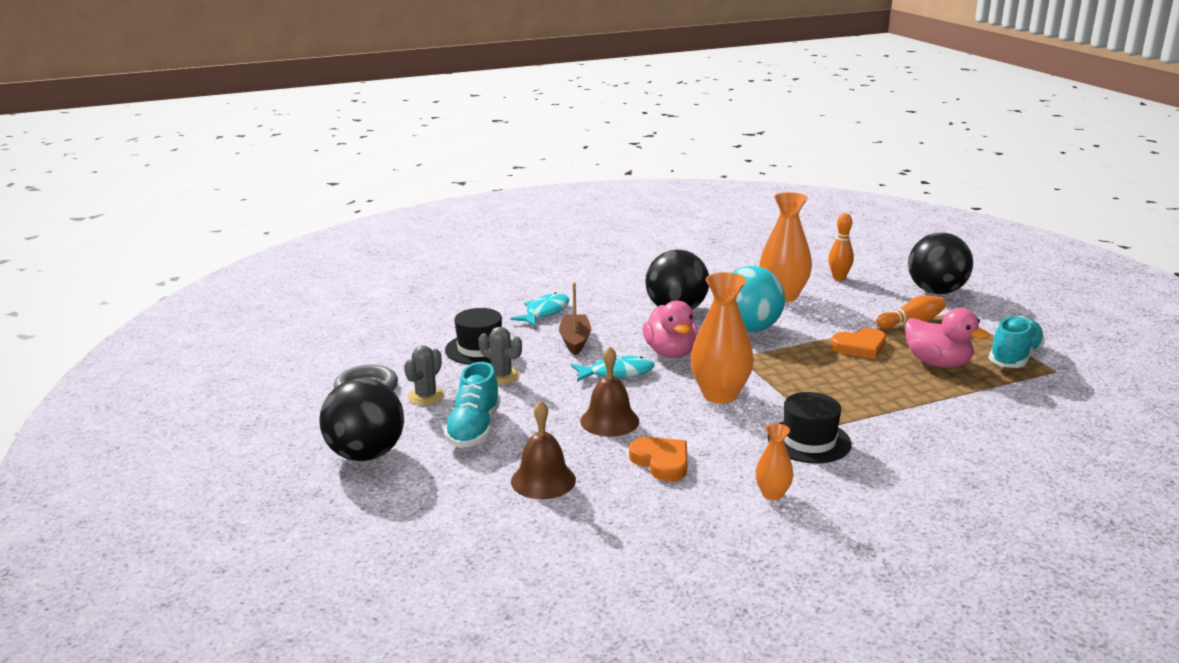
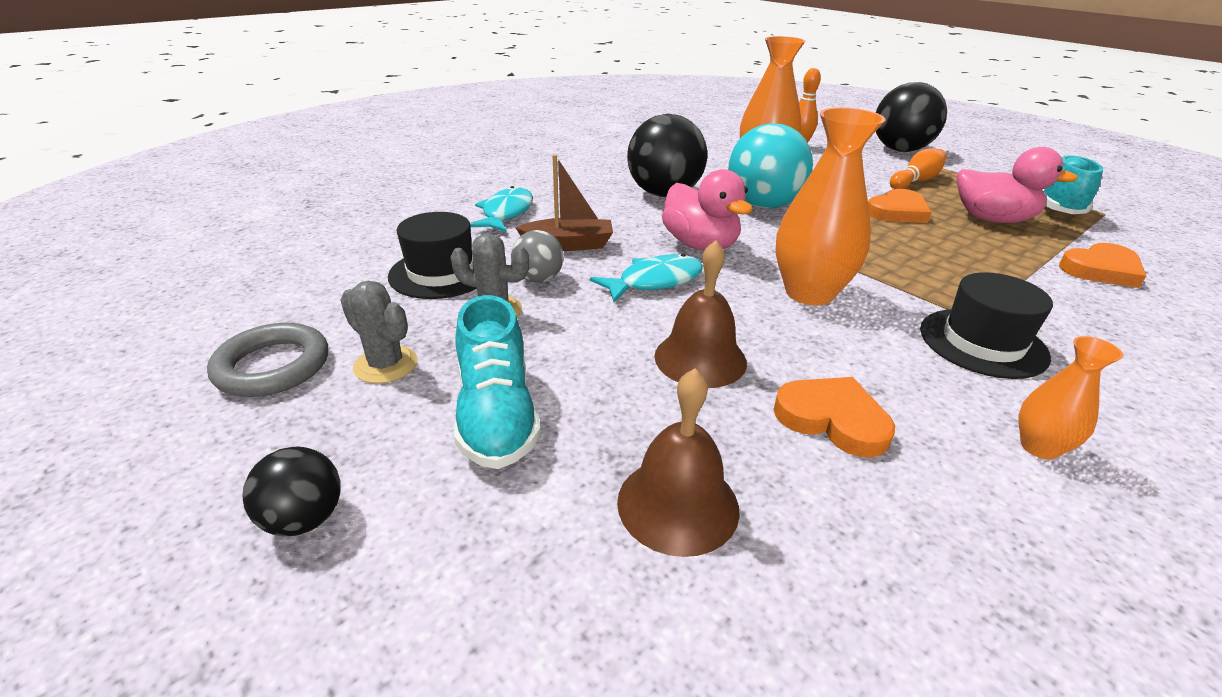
camera: 20 degrees left, 10 degrees up
(366, 454) = (304, 518): black ball -> black ball, size x0.51
(426, 396) = (386, 365): grey cactus -> grey cactus turned 60 degrees counterclockwise
(540, 361) = (538, 279): none -> grey ball
(575, 341) = (568, 245): brown boat -> brown boat turned 105 degrees clockwise
(975, 412) = (1101, 270): none -> orange heart

